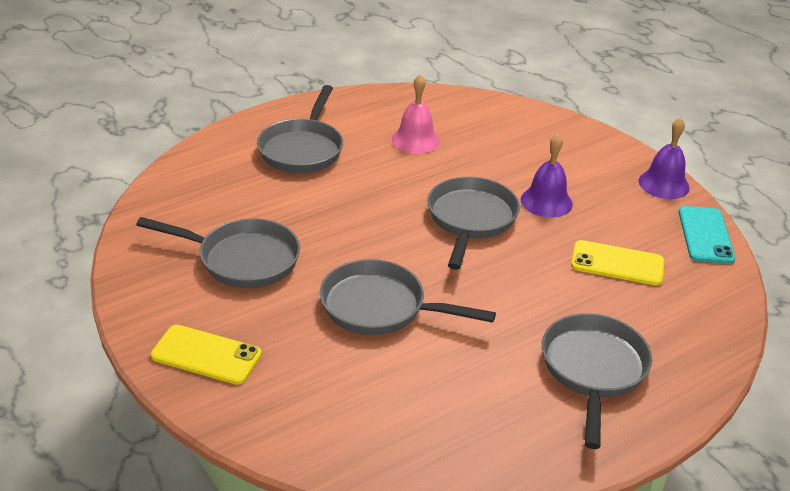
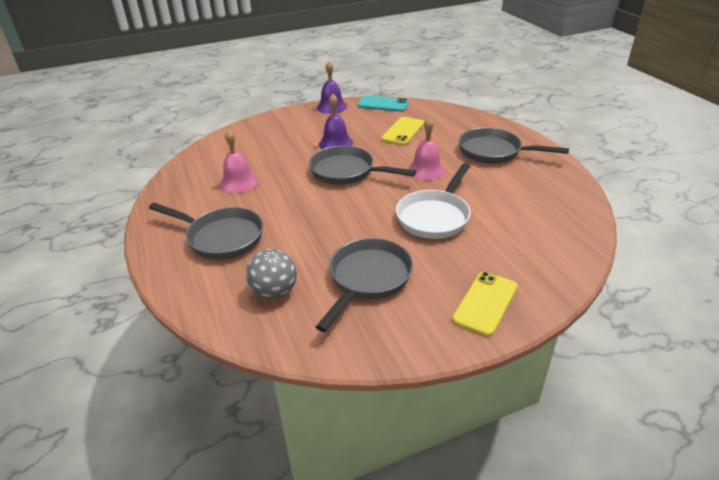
camera: 75 degrees left, 0 degrees up
(216, 198) = (274, 292): none -> grey ball
(380, 307) = (434, 216): grey pan -> white pan
(502, 294) = (426, 170): none -> pink bell

